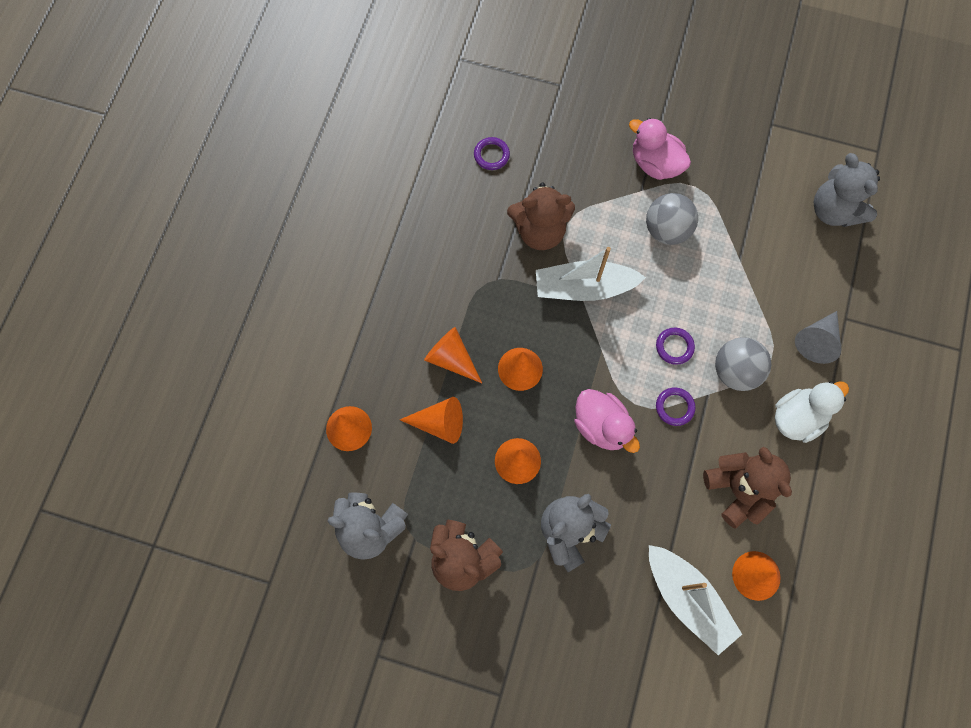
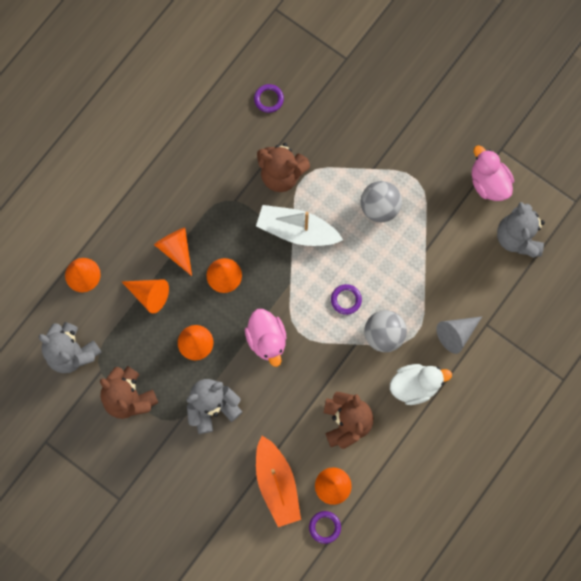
camera: 20 degrees right, 5 degrees up
(655, 163) = (393, 150): pink duck -> pink duck (488, 182)
(674, 407) = (326, 345): purple ring -> purple ring (325, 527)
(687, 599) = (277, 483): white boat -> orange boat

